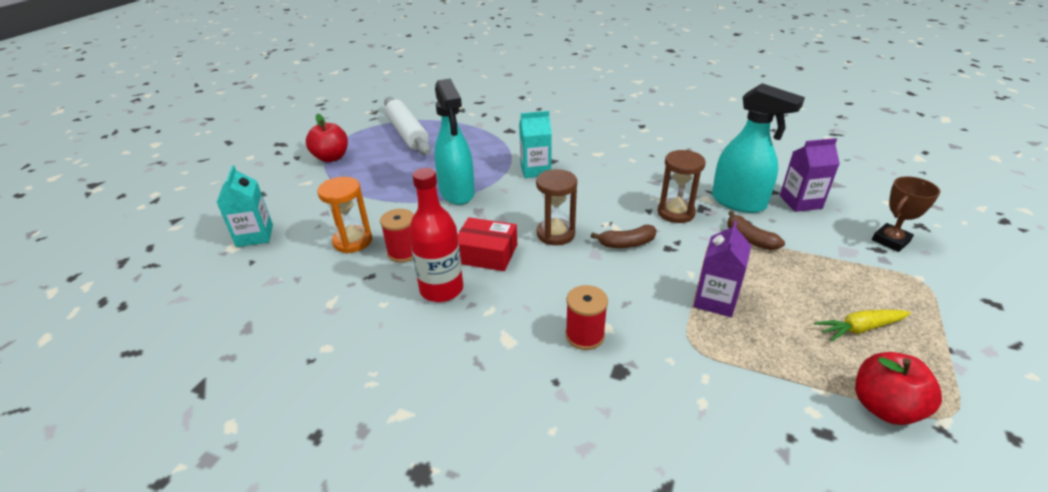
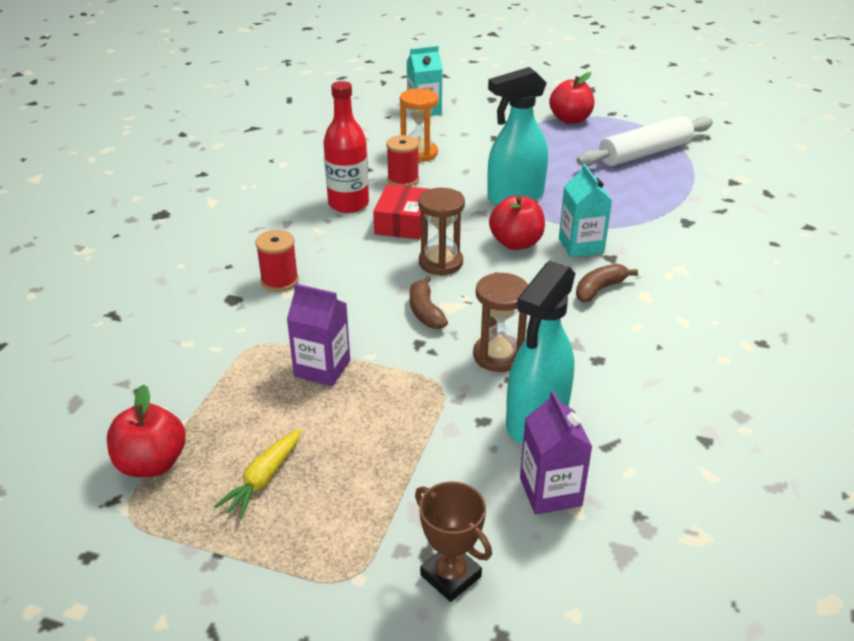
camera: 85 degrees right, 0 degrees up
(528, 196) = (516, 243): none -> red apple
(749, 239) = (442, 416): brown banana -> brown banana (599, 289)
(860, 328) = (264, 479): yellow carrot -> yellow carrot turned 135 degrees counterclockwise

